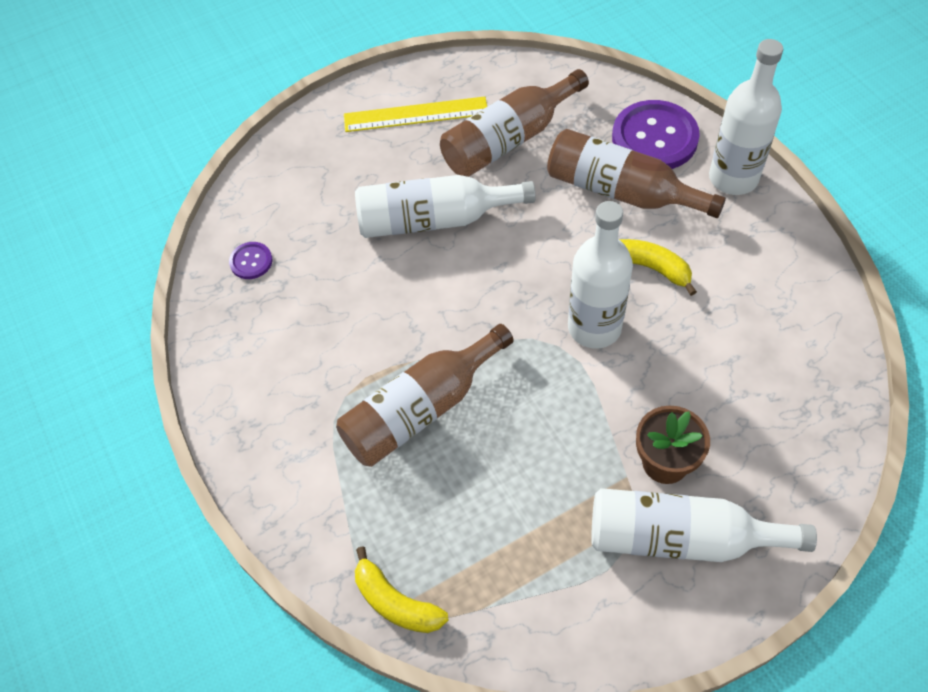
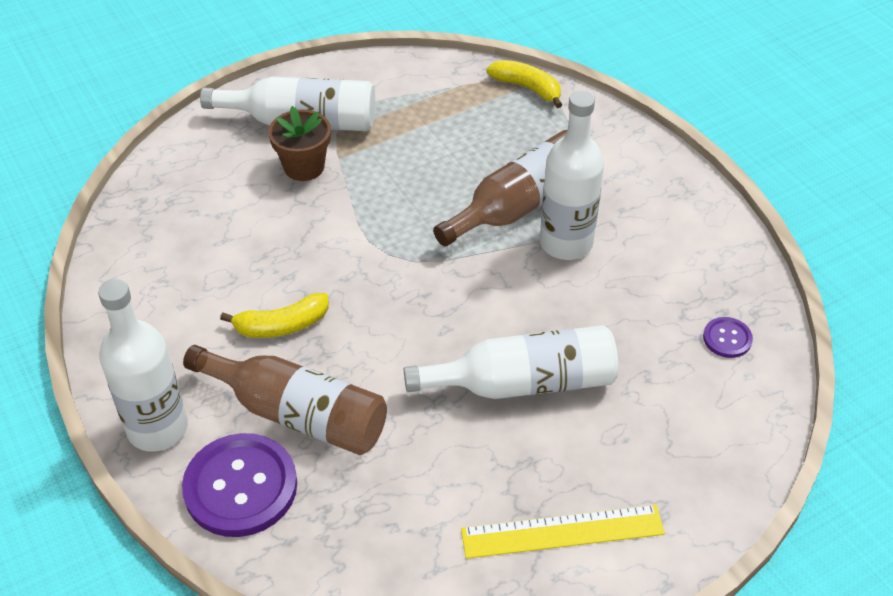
camera: 175 degrees right, 10 degrees down
(509, 139) = (433, 489): brown bottle -> none
(594, 327) = (350, 269): white bottle -> white bottle (566, 243)
(650, 268) = (281, 325): yellow banana -> yellow banana turned 45 degrees counterclockwise

